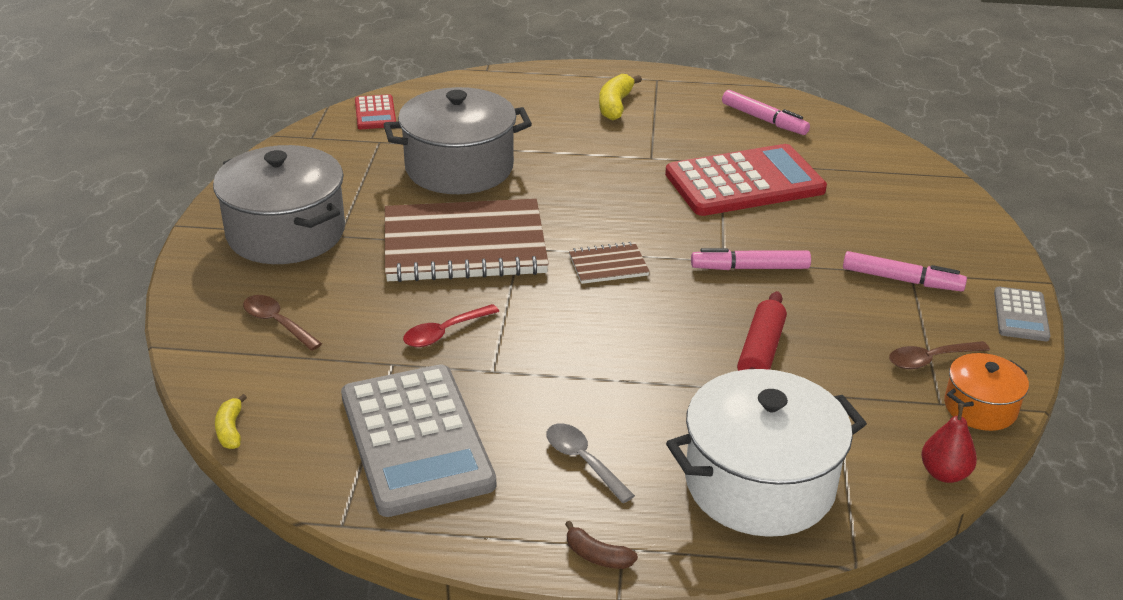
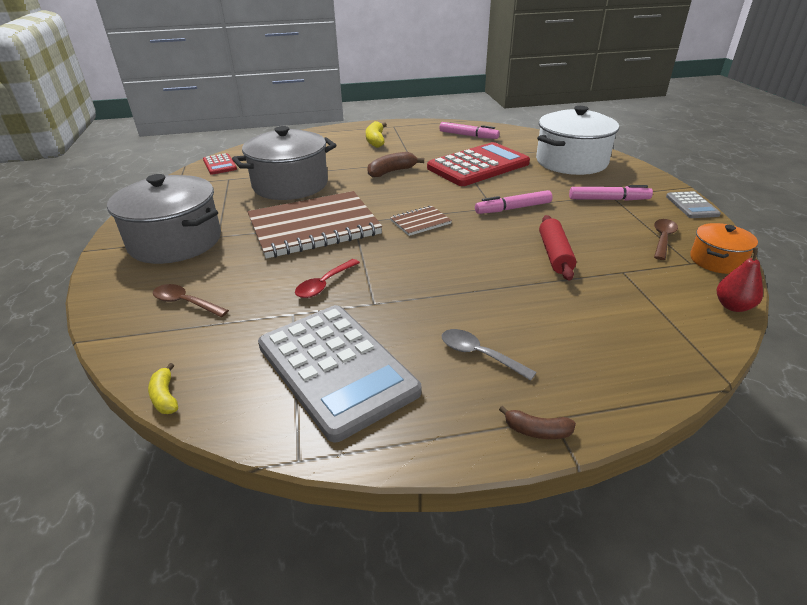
camera: 15 degrees left, 0 degrees up
(611, 170) = (391, 171): none -> brown banana
(759, 483) = (618, 341): white pot -> white pot (571, 162)
(930, 359) = (662, 239): brown spoon -> brown spoon turned 150 degrees clockwise

